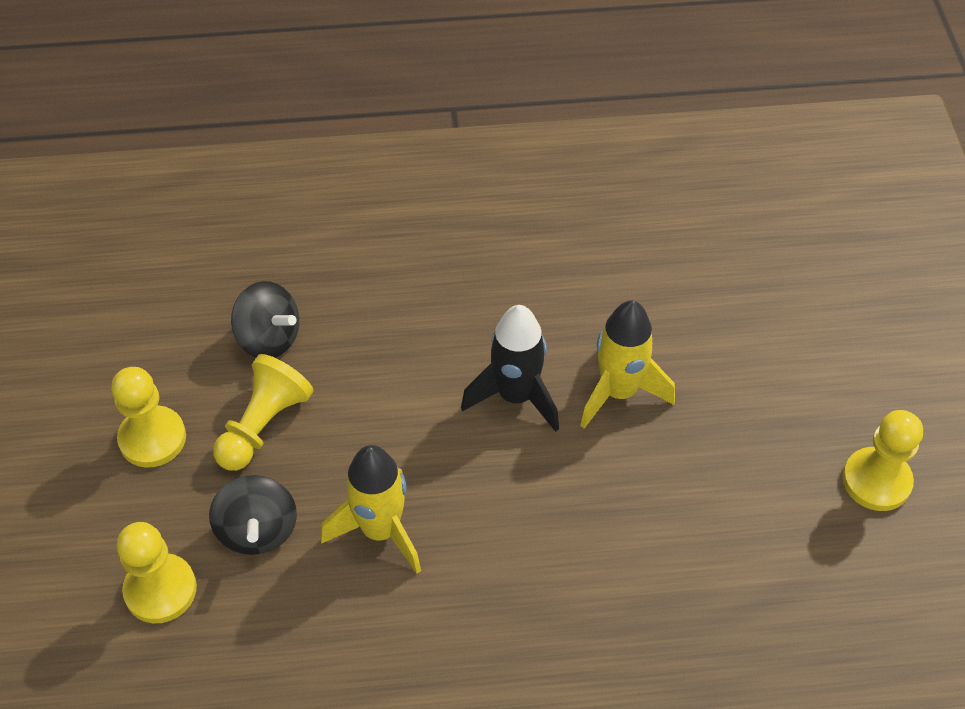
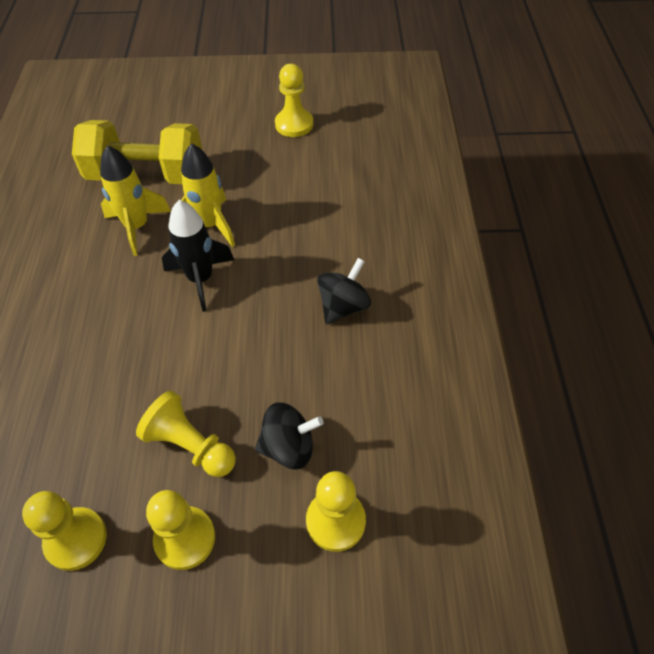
camera: 85 degrees left, 0 degrees up
(160, 340) = (76, 539): none -> yellow pawn
(269, 339) = (102, 443): black spinning top -> black spinning top (343, 306)
(380, 530) = (298, 363): yellow rocket -> yellow rocket (137, 227)
(709, 296) = (146, 175): none -> yellow dumbbell

